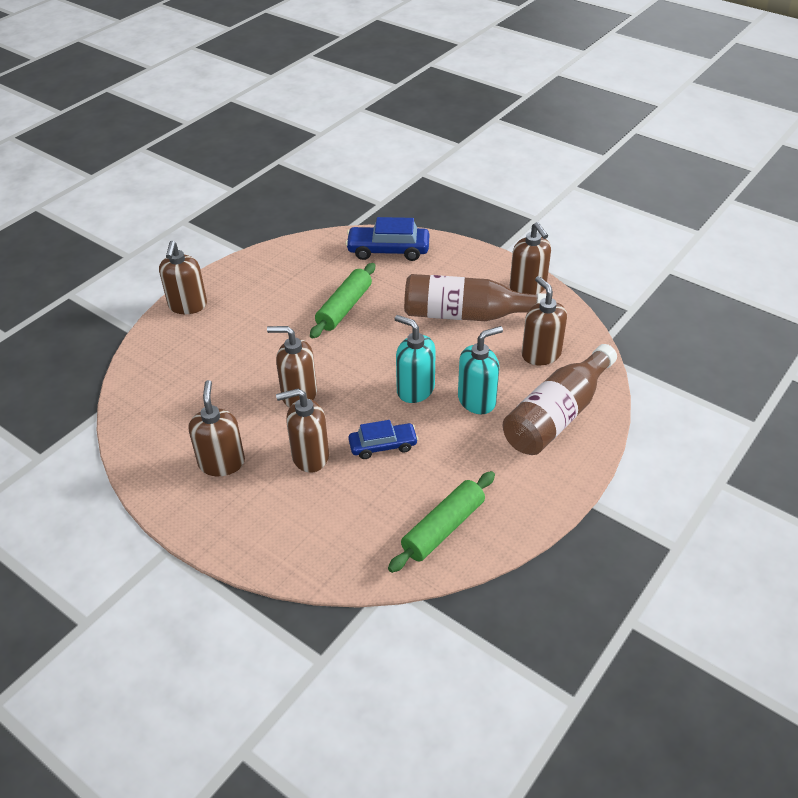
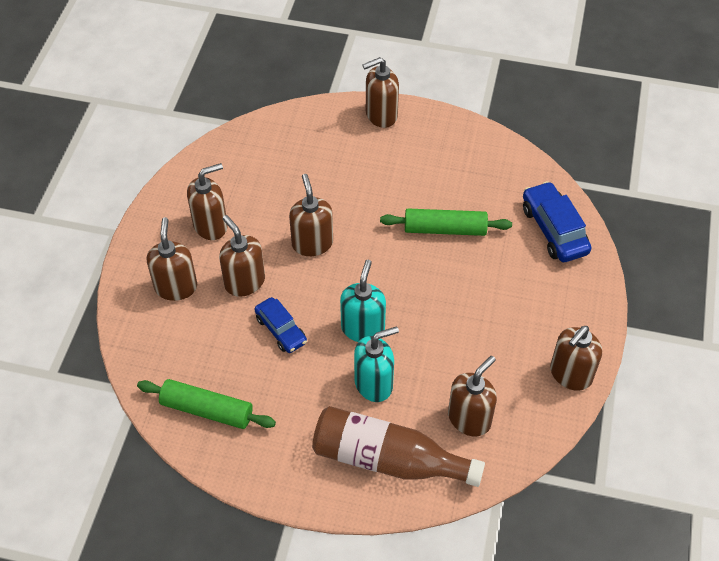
camera: 65 degrees right, 10 degrees up
(279, 513) = (176, 287): none -> brown soap dispenser
(466, 315) = (492, 333): brown bottle -> none
(477, 400) = (374, 384): turquoise soap dispenser -> turquoise soap dispenser turned 60 degrees counterclockwise

